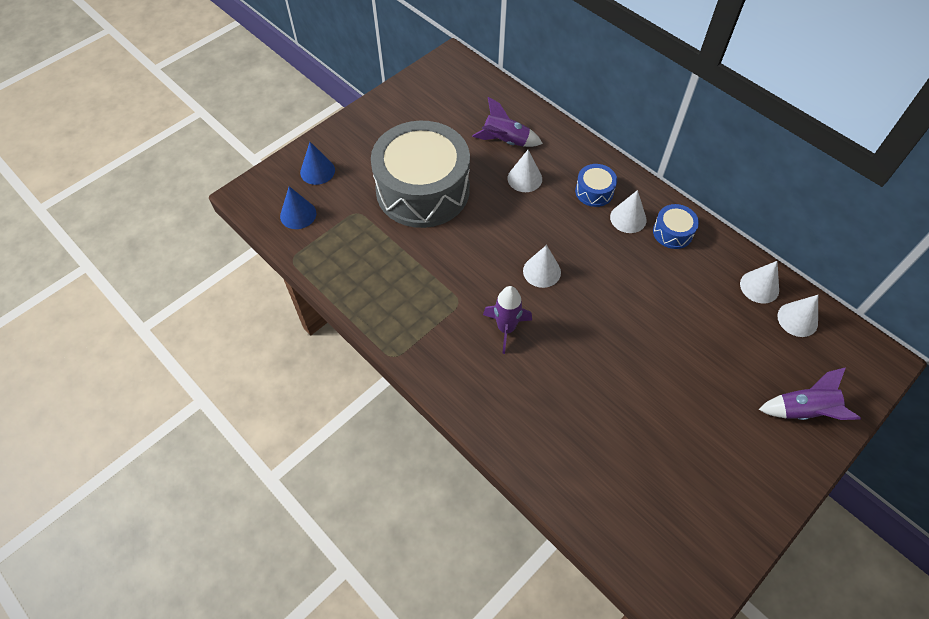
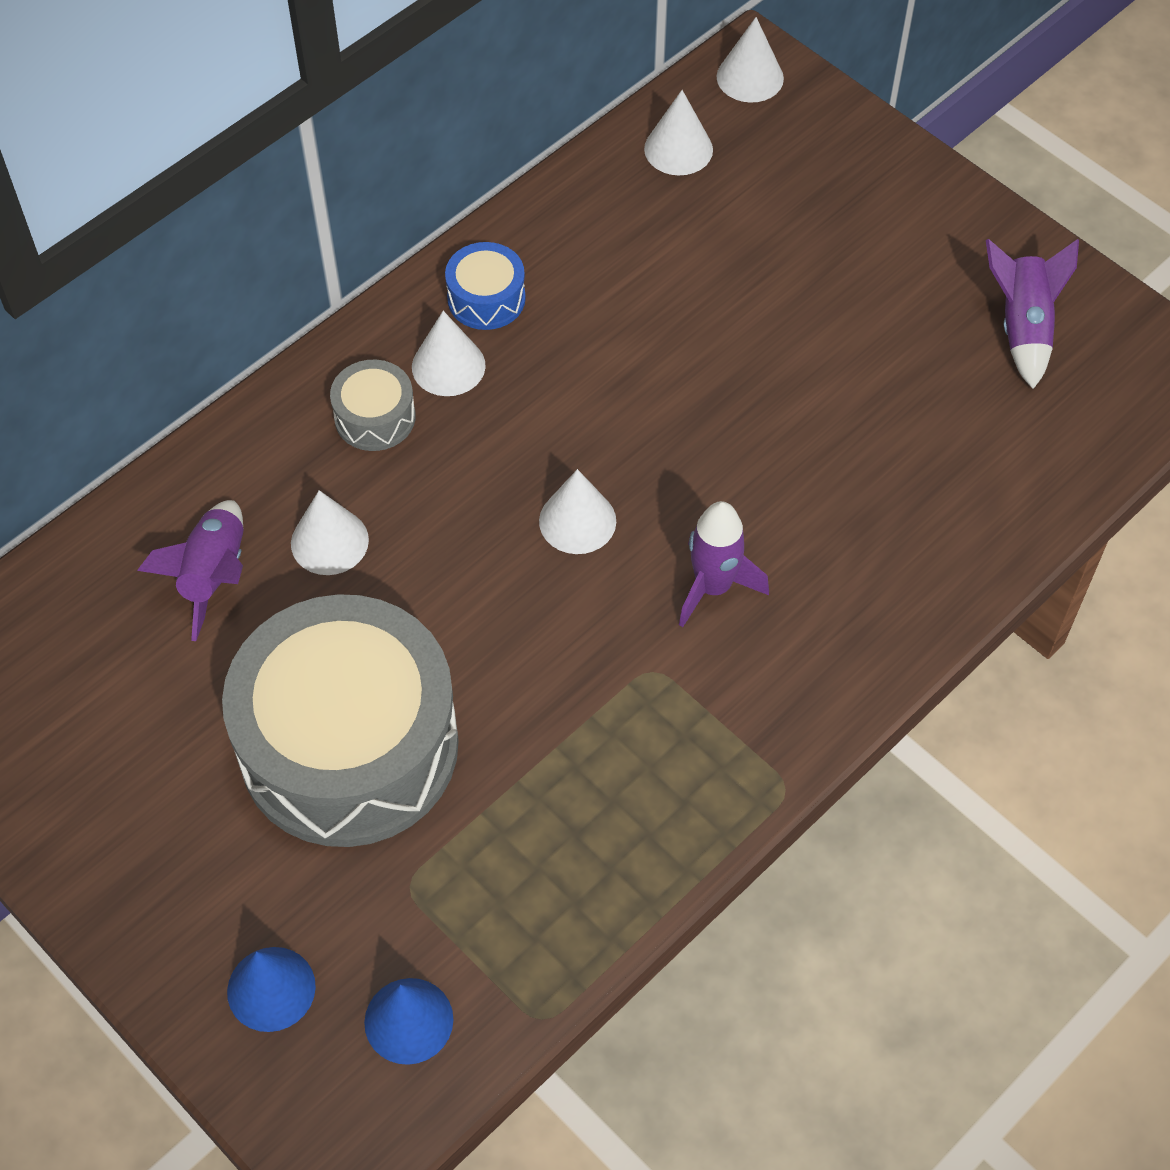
camera: 90 degrees left, 0 degrees up
(594, 191) = (375, 417): blue drum -> grey drum
(759, 287) = (611, 189): white cone -> white cone (750, 77)
(803, 410) = (850, 172): purple rocket -> purple rocket (1023, 327)

